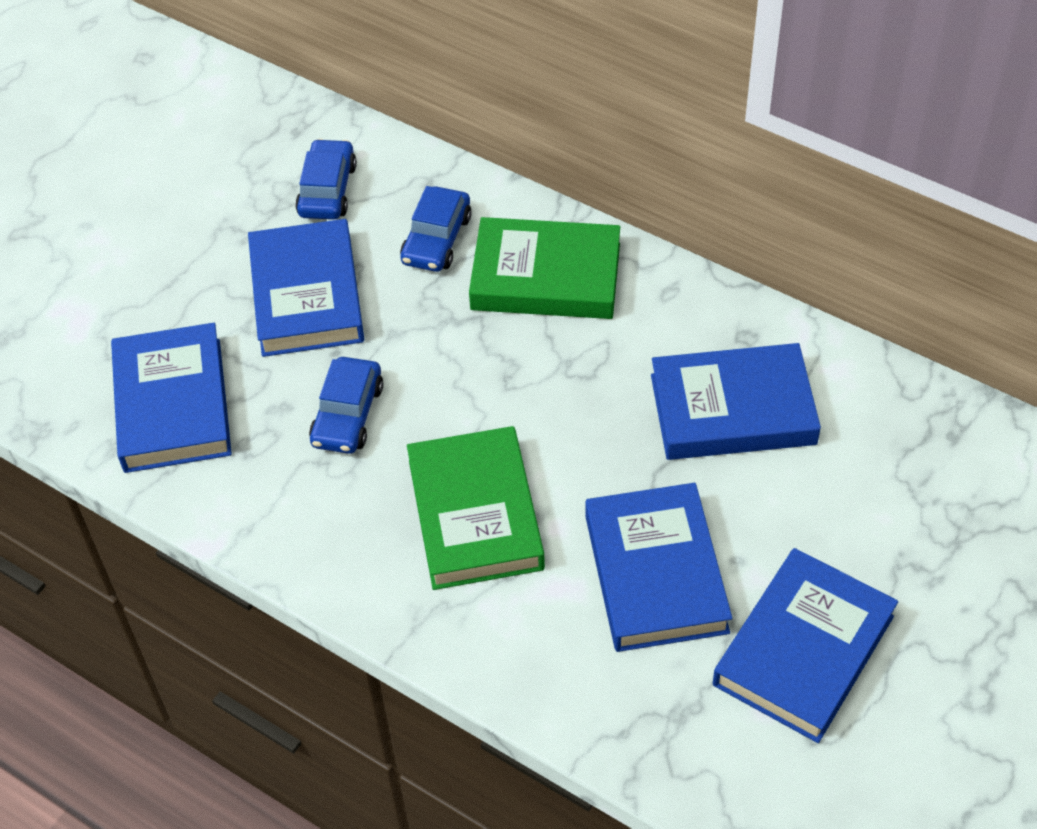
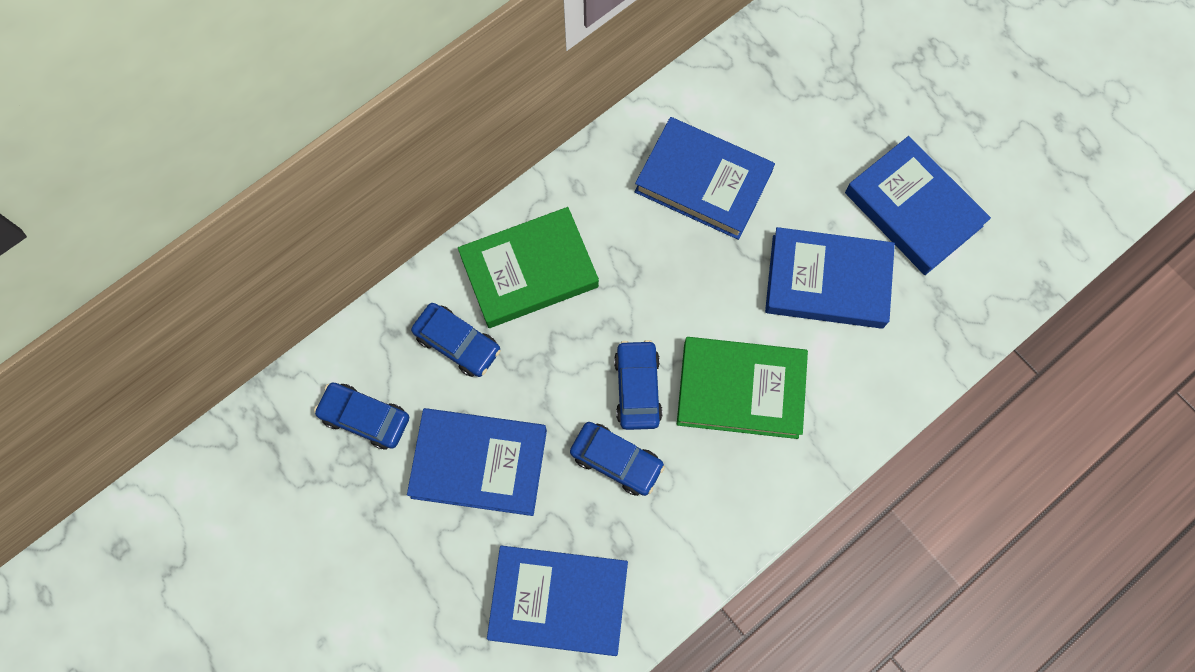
camera: 75 degrees left, 20 degrees up
(441, 412) = (637, 388): none -> blue car
(546, 276) = (529, 271): green book -> green book turned 45 degrees clockwise
(732, 409) = (703, 182): blue book -> blue book turned 75 degrees counterclockwise

